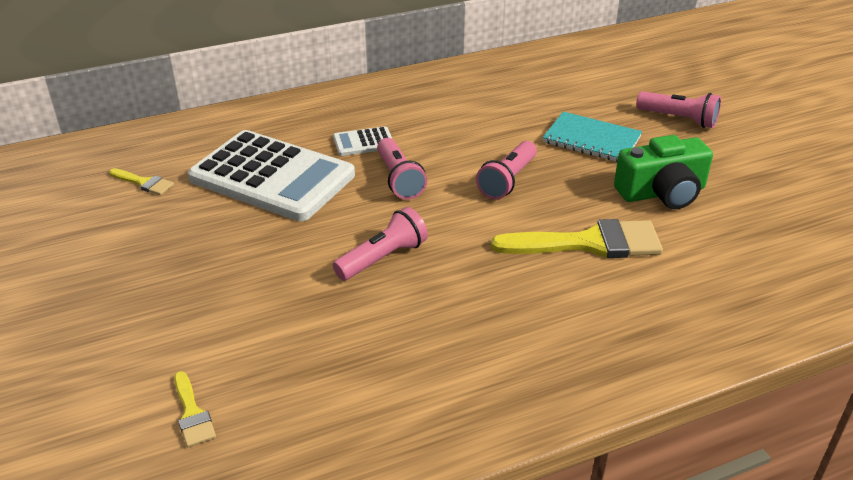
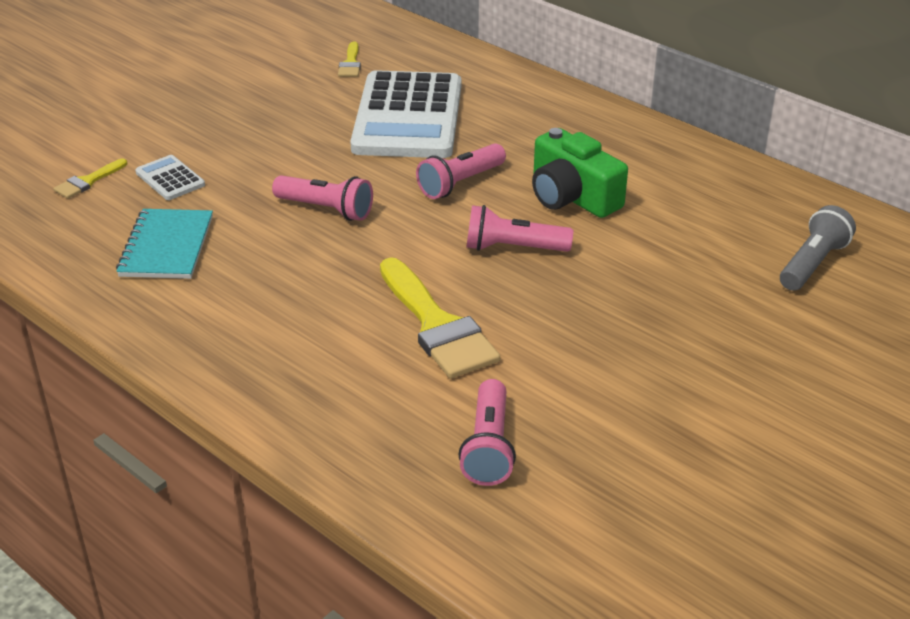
camera: 65 degrees right, 0 degrees up
(363, 142) = (509, 145): white calculator -> white calculator (170, 179)
(591, 140) = (652, 287): turquoise notebook -> turquoise notebook (167, 246)
(598, 79) = (812, 263): none -> grey flashlight
(662, 192) = (580, 361): green camera -> green camera (572, 197)
(679, 119) = (773, 348): pink flashlight -> pink flashlight (489, 447)

